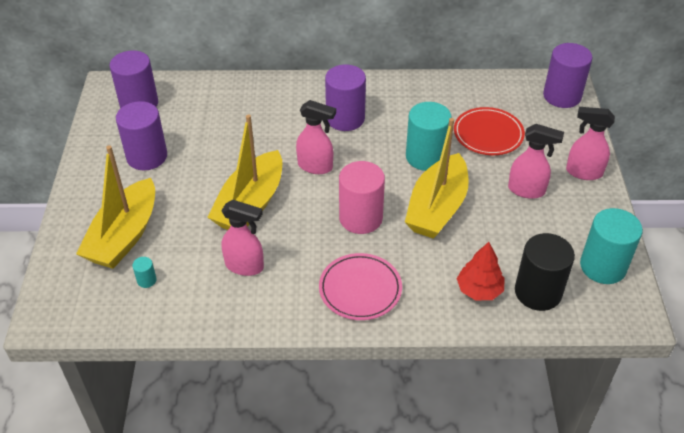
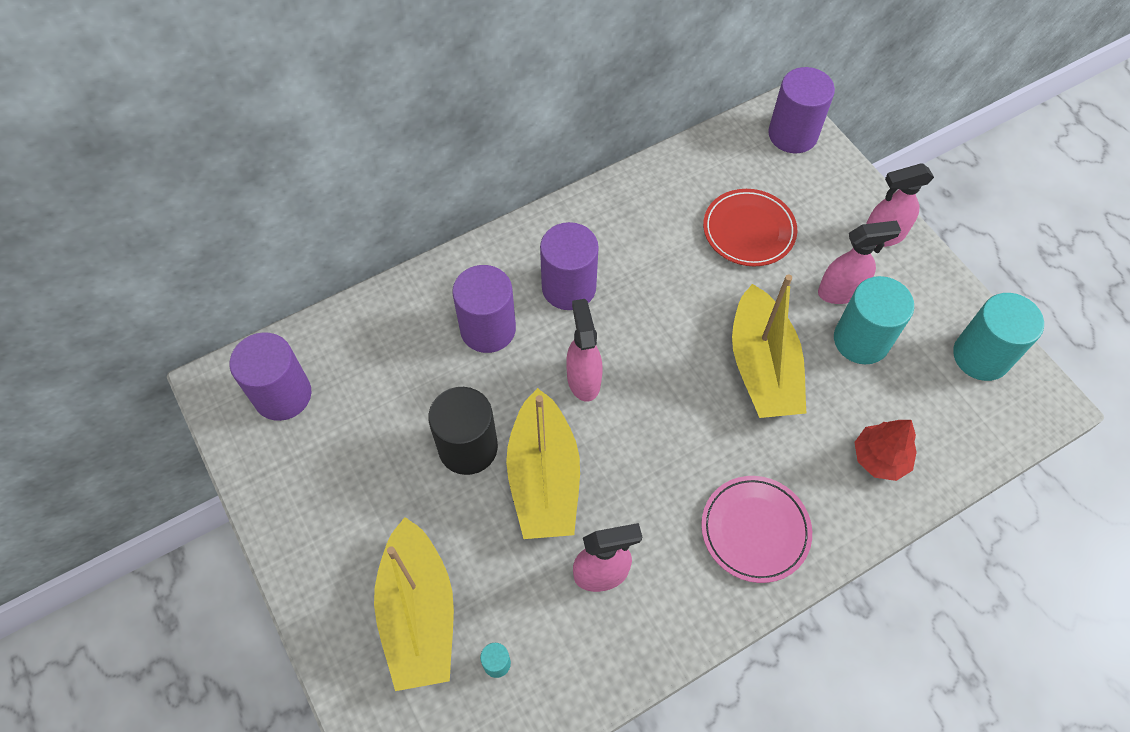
camera: 30 degrees left, 15 degrees up
(147, 156) = (357, 474): purple cylinder -> purple cylinder (488, 329)
(315, 166) = (583, 379): pink spray bottle -> pink spray bottle turned 90 degrees counterclockwise
(360, 218) = (687, 428): pink cylinder -> none
(426, 157) = (701, 299): turquoise cylinder -> turquoise cylinder (861, 340)
(538, 292) = (940, 427): black cylinder -> black cylinder (468, 447)

